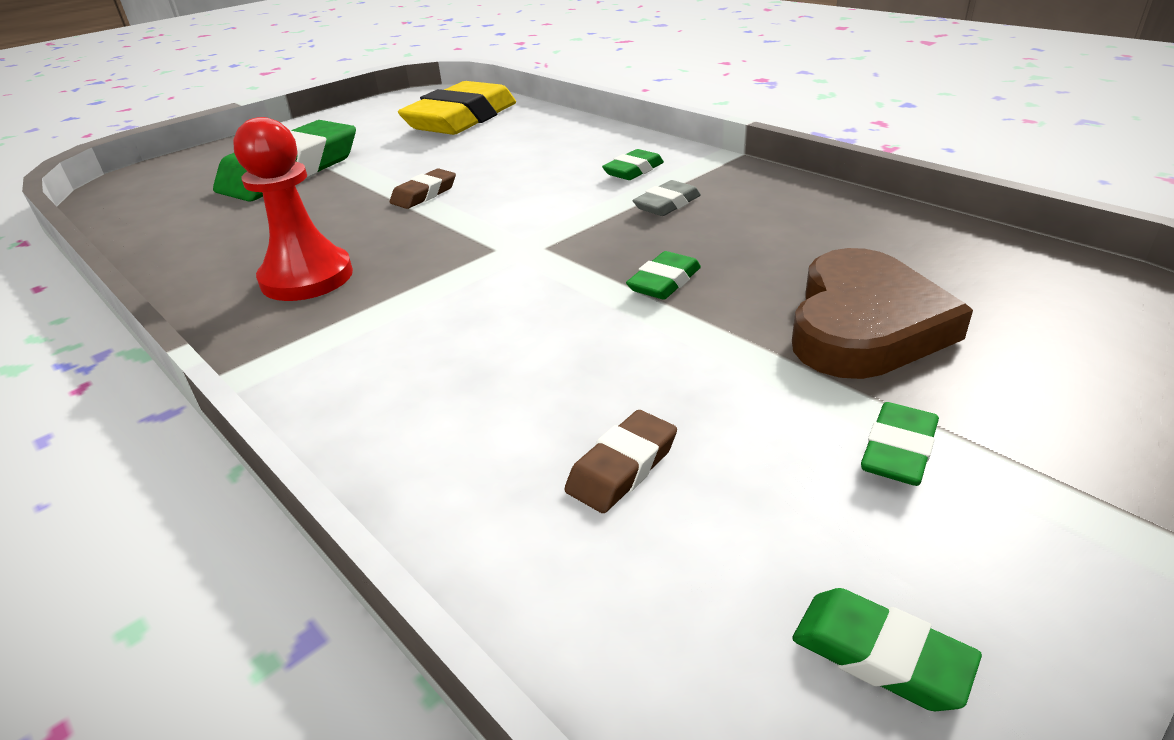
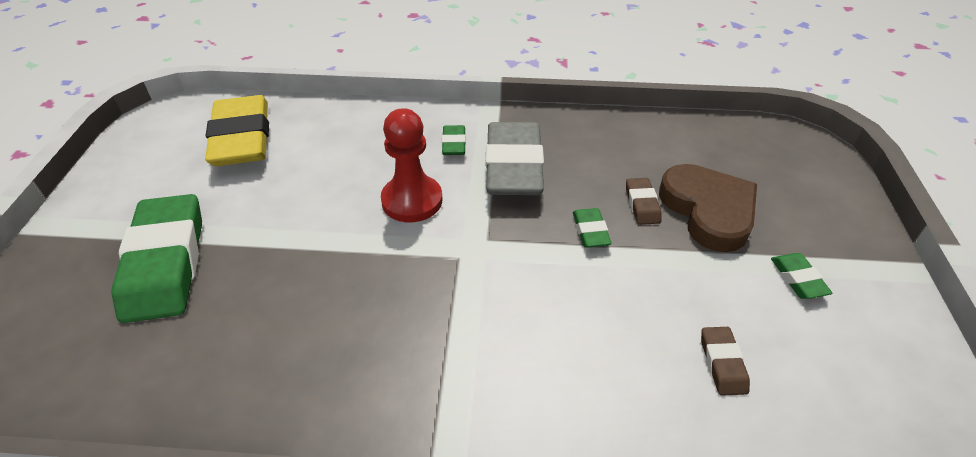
camera: 45 degrees left, 10 degrees up
(307, 277) = (363, 356): red pawn -> red pawn (412, 200)
(424, 194) = (333, 232): brown eraser -> brown eraser (642, 204)
(667, 204) = (513, 166): grey eraser -> grey eraser, size x2.29
(880, 655) = (893, 380): green eraser -> none

